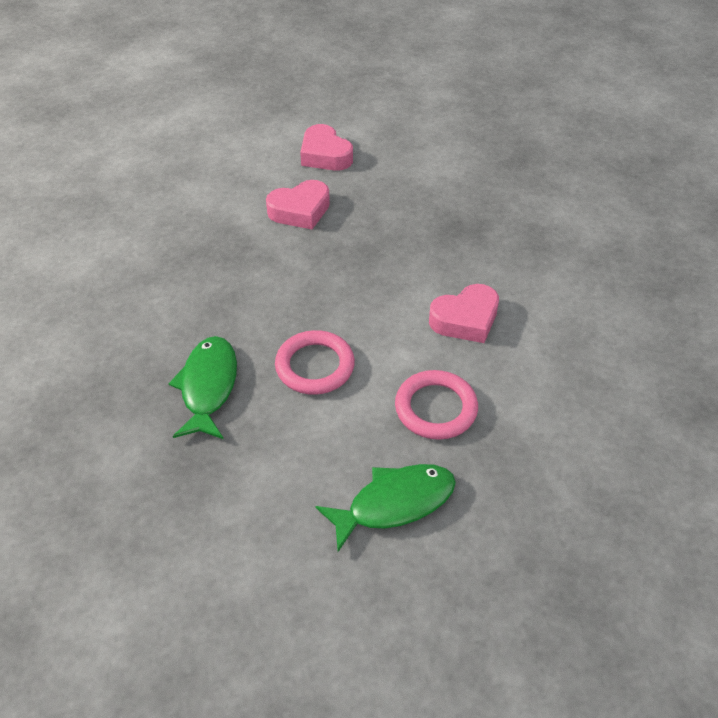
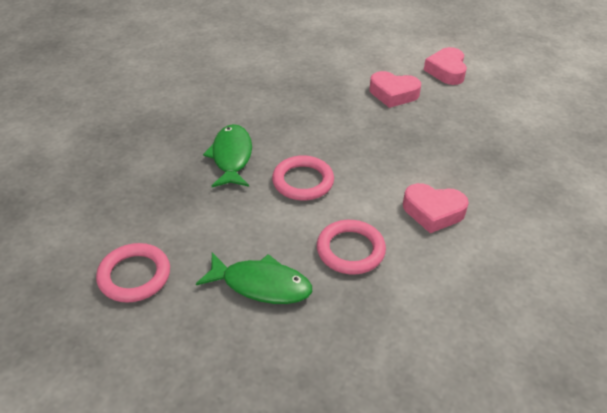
camera: 40 degrees right, 5 degrees down
(208, 386) = (231, 157): green fish -> green fish turned 45 degrees counterclockwise
(257, 592) = (134, 276): none -> pink ring

